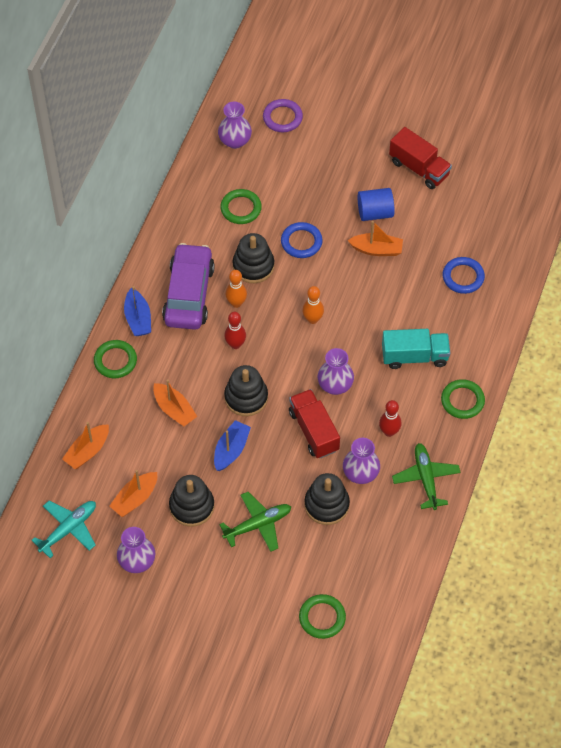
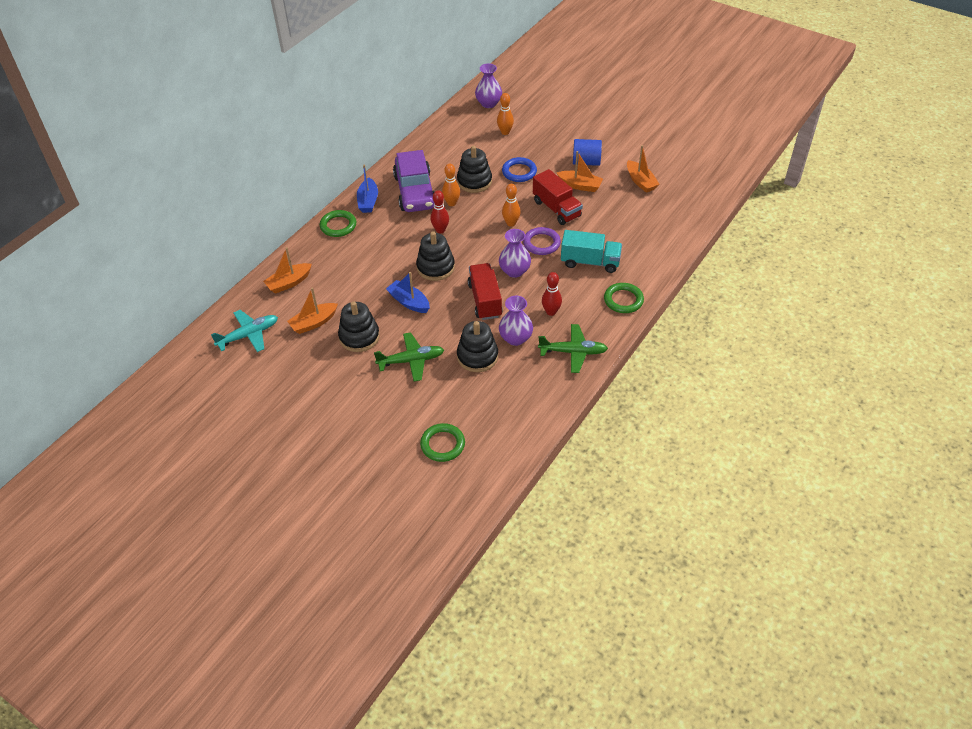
camera: 15 degrees right, 10 degrees down
(137, 561) = (295, 369): purple vase -> none
(174, 409) = (372, 266): orange boat -> orange boat (640, 181)
(188, 294) = (415, 192): purple car -> purple car turned 150 degrees clockwise
(231, 450) = (409, 302): blue boat -> blue boat turned 90 degrees counterclockwise
(241, 208) = (478, 144): green ring -> none
(268, 183) = (505, 132): none -> orange bowling pin
(282, 118) = (531, 95): purple ring -> purple ring (541, 243)
(419, 168) = (631, 139): red truck -> red truck (556, 209)
(426, 478) = (573, 352): green plane -> green plane turned 90 degrees clockwise
(463, 277) = (648, 214): blue ring -> none

